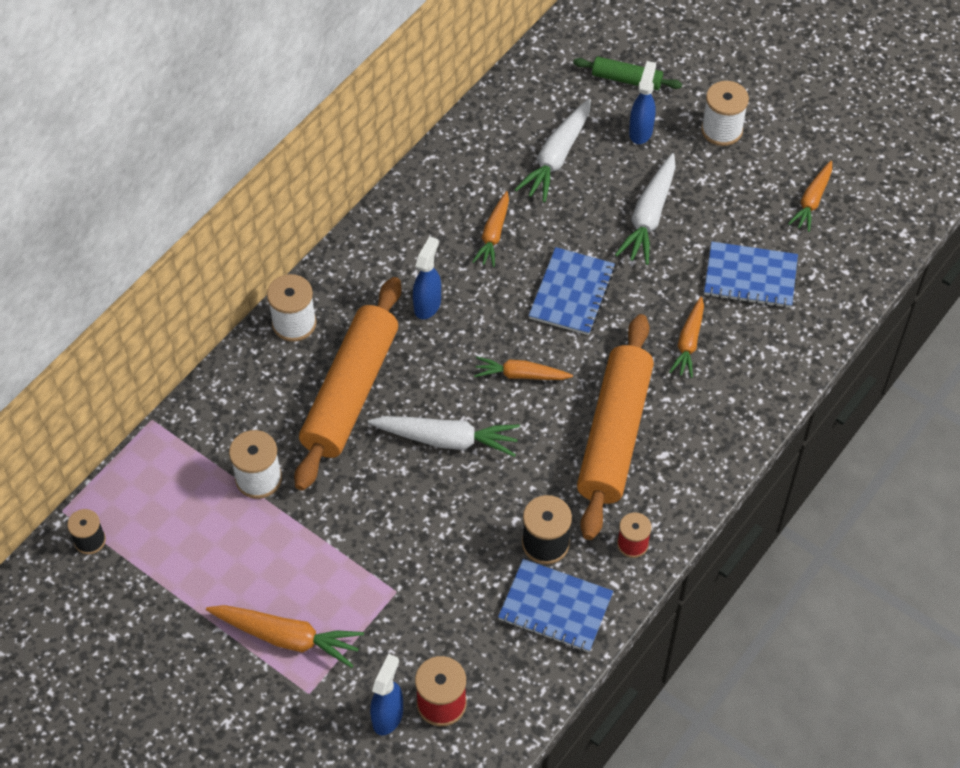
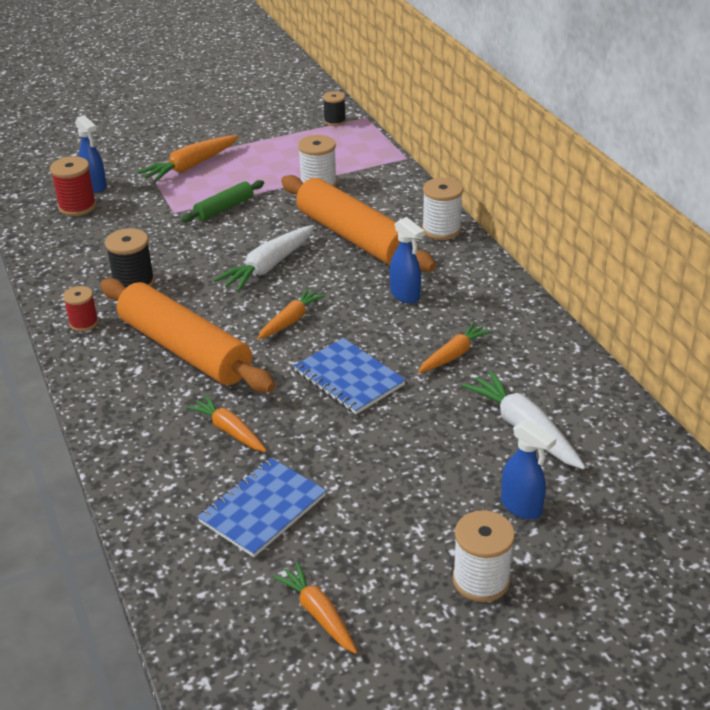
camera: 120 degrees right, 20 degrees down
(493, 234) = (454, 355): orange carrot -> orange carrot turned 90 degrees clockwise
(555, 607) = (82, 271): blue notebook -> none
(626, 79) = (610, 528): green rolling pin -> green rolling pin (224, 208)
(649, 216) = (398, 465): white carrot -> none

